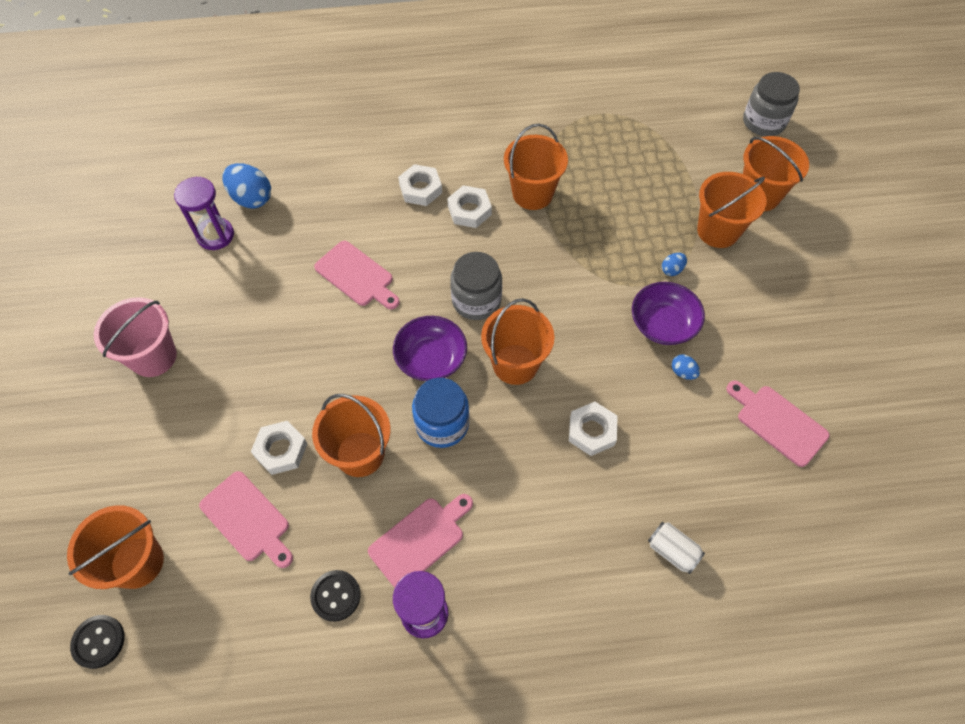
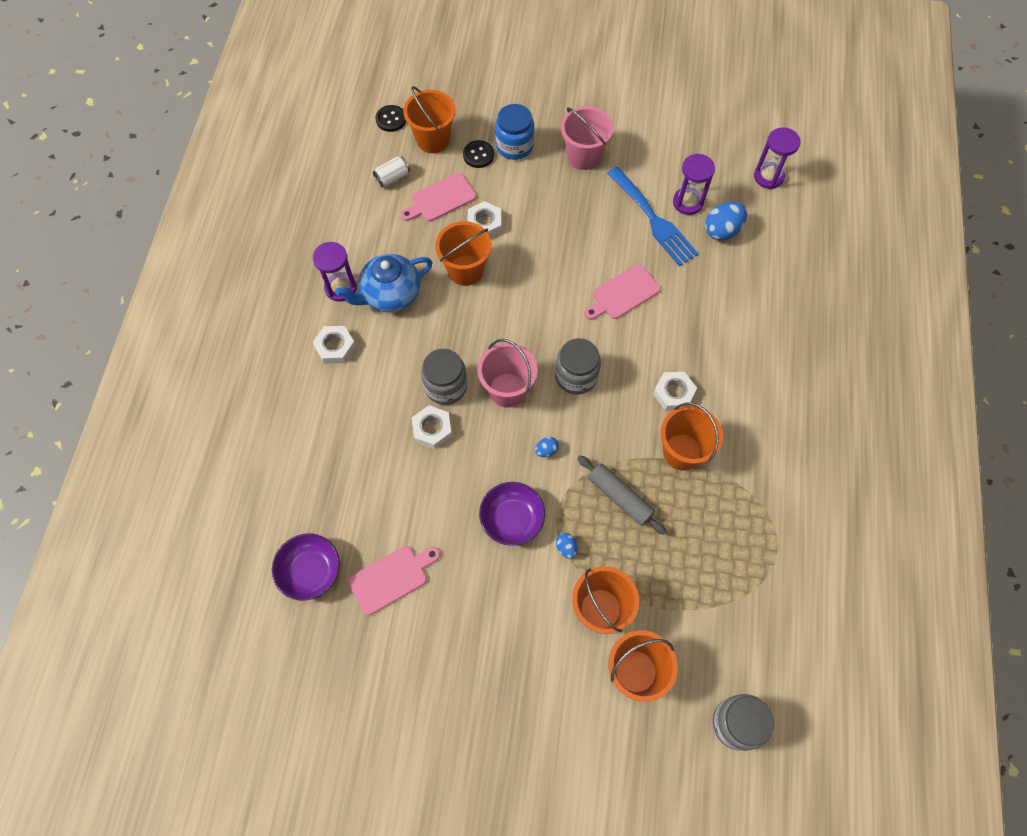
camera: 105 degrees right, 5 degrees up
(168, 167) = (768, 177): none -> purple hourglass
(246, 264) = (653, 219): none -> blue fork
(336, 596) = (371, 240): black button -> black button (478, 155)
(420, 189) = (707, 359): white nut -> white nut (335, 347)
(420, 539) = (390, 295): pink cutting board -> blue teapot
(431, 358) = (530, 331): purple bowl -> purple bowl (310, 571)
(442, 424) = (472, 327): blue jar -> blue jar (514, 146)
(515, 364) = (507, 390): orange bucket -> pink bucket
(532, 432) = (445, 386): none -> grey jar
(600, 235) = (620, 497): none -> grey rolling pin
(672, 551) = (321, 455): white can -> white can (392, 178)
(683, 372) = (461, 518): blue egg -> blue egg (546, 450)

